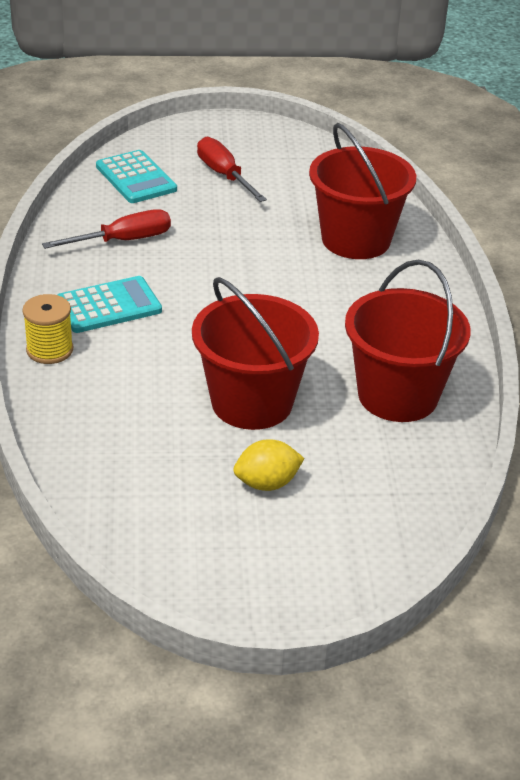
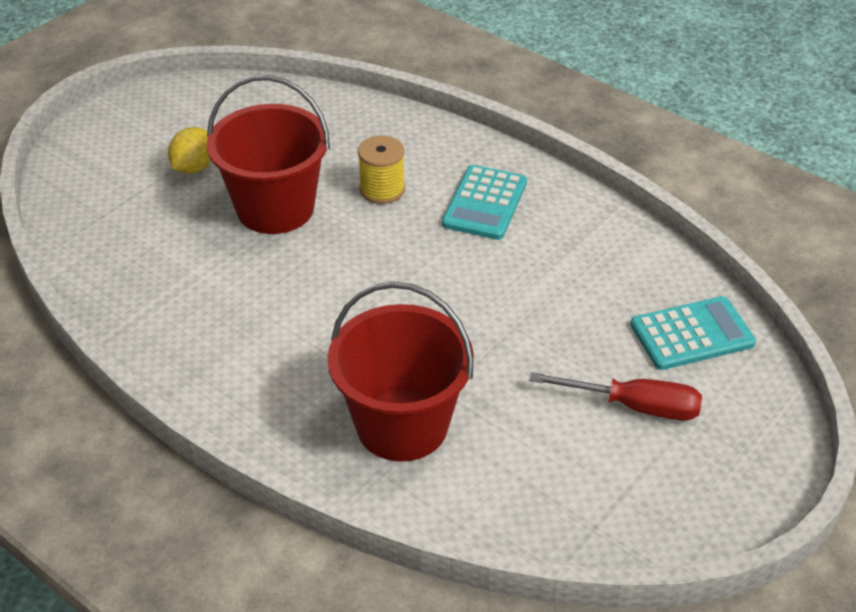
camera: 135 degrees right, 5 degrees up
(50, 350) = (462, 148): yellow spool -> yellow spool (382, 190)
(123, 240) = (577, 263): red screwdriver -> none
(136, 178) = (692, 334): turquoise calculator -> turquoise calculator turned 150 degrees clockwise
(398, 395) = (175, 287): red bucket -> none

